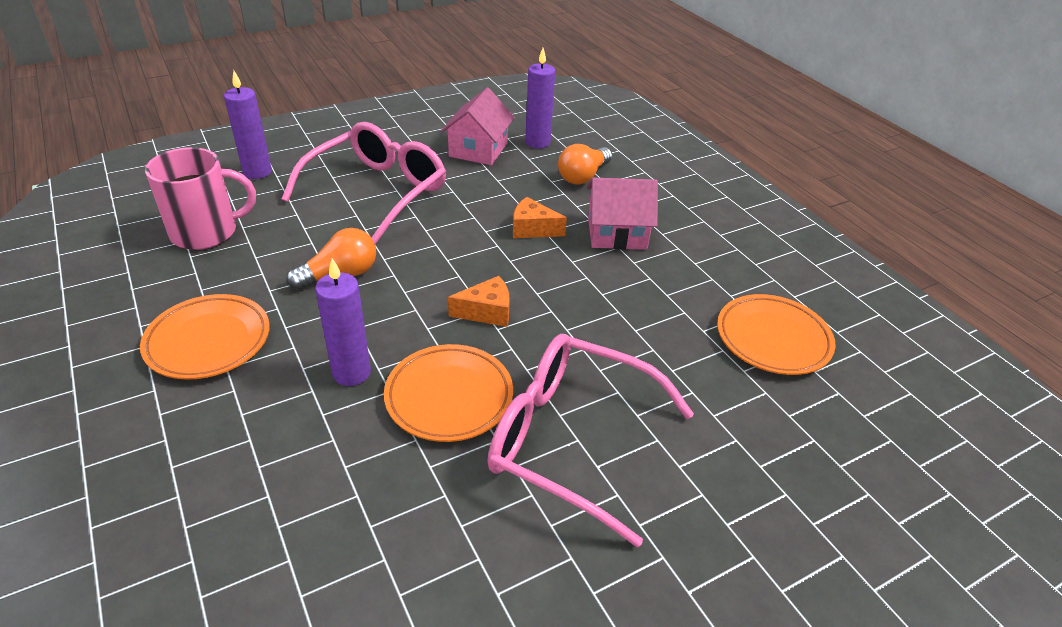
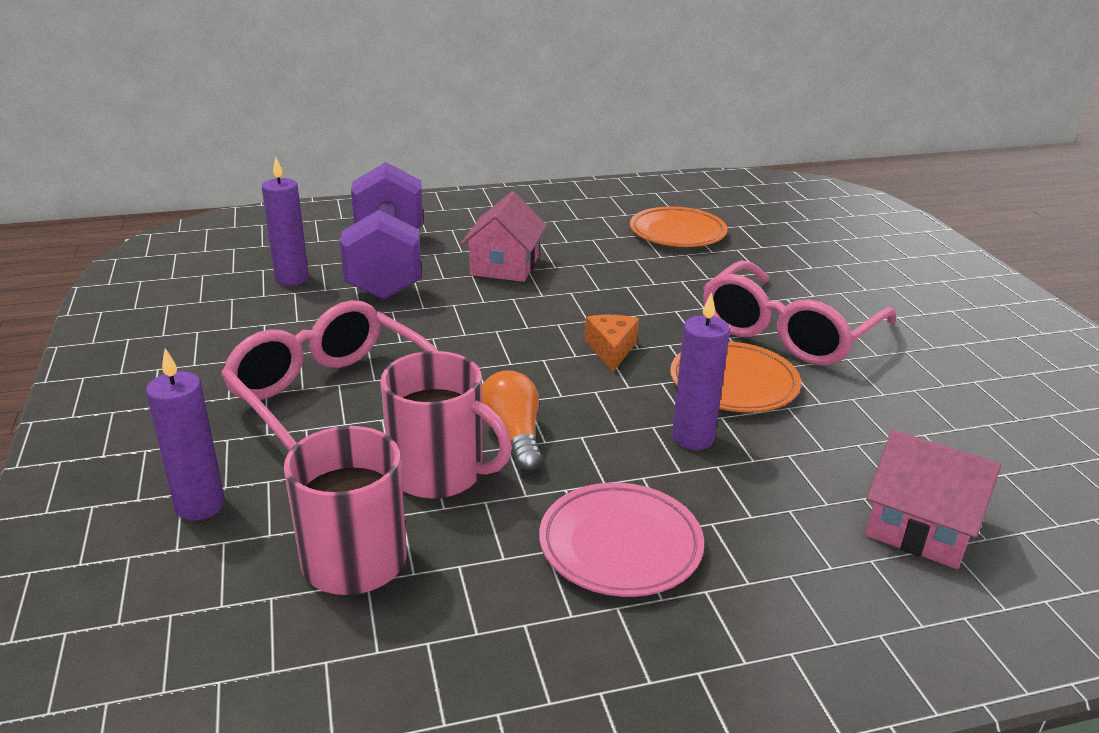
camera: 75 degrees left, 10 degrees down
(208, 341) = (620, 545): orange plate -> pink plate
(293, 249) = (439, 473): none -> pink mug
(478, 150) = (279, 317): pink house -> pink house (920, 528)
(532, 229) = (475, 307): orange cheese -> none
(583, 176) = (387, 265): orange light bulb -> purple dumbbell

